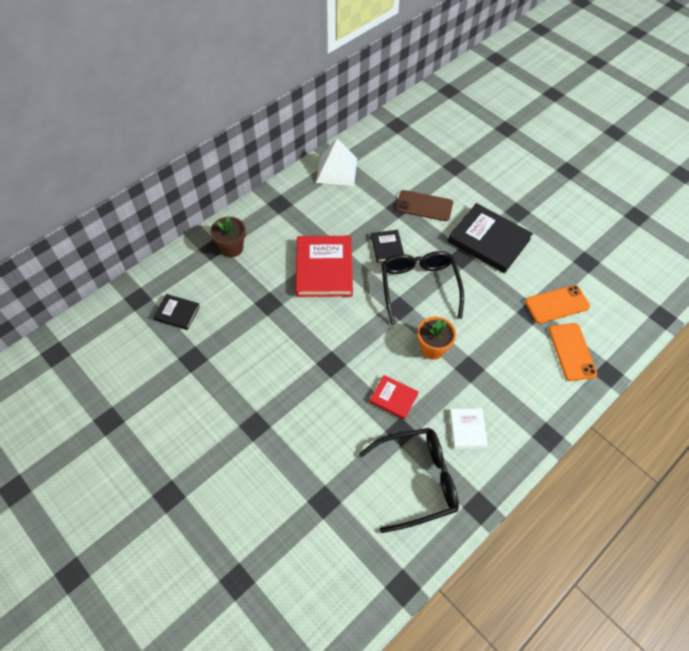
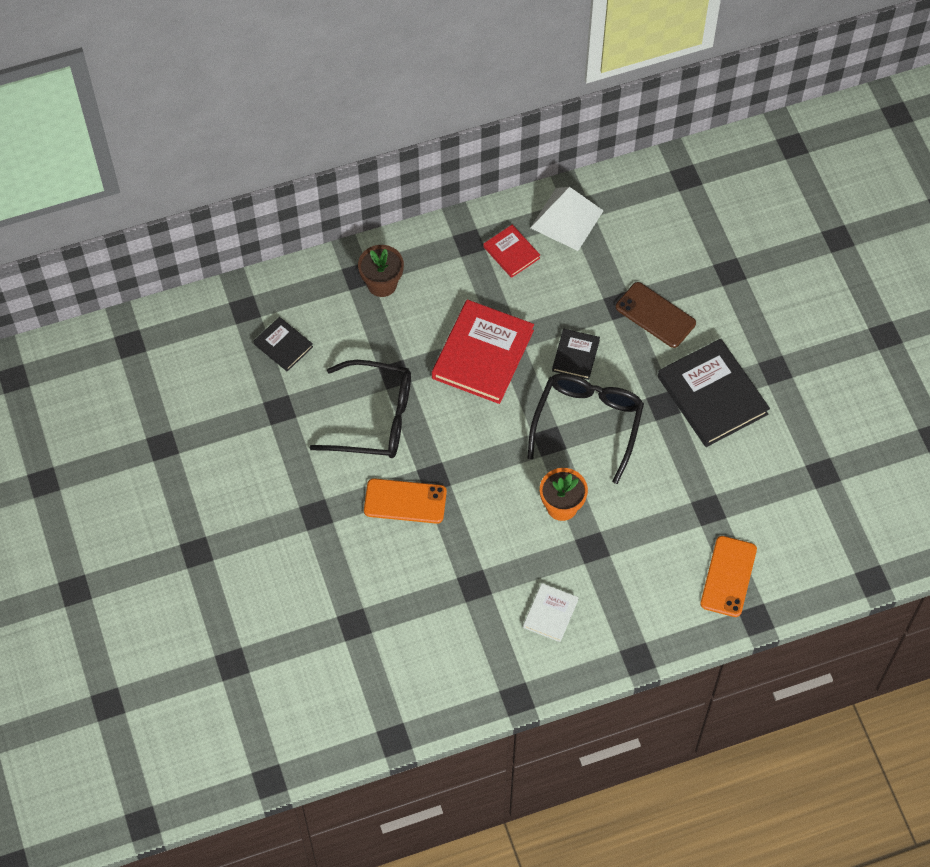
camera: 25 degrees right, 5 degrees up
(393, 398) = (485, 545): red book -> red book (511, 252)
(417, 480) = (465, 644): black glasses -> black glasses (374, 418)
(557, 304) = (748, 512): orange phone -> orange phone (405, 501)

